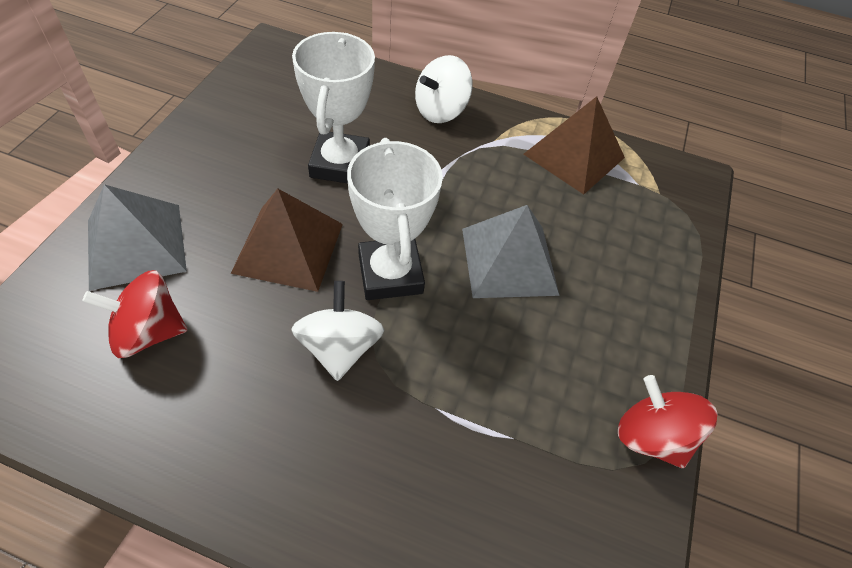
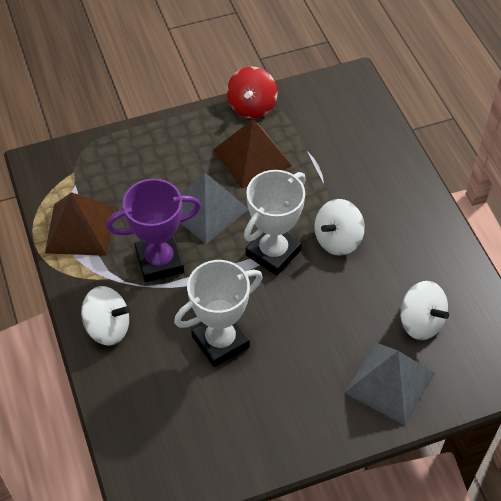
camera: 125 degrees left, 0 degrees up
(149, 332) = (420, 322): red spinning top -> white spinning top
(288, 247) = (309, 311): brown pyramid -> brown pyramid (252, 157)
(476, 182) = (159, 261): none -> purple trophy

